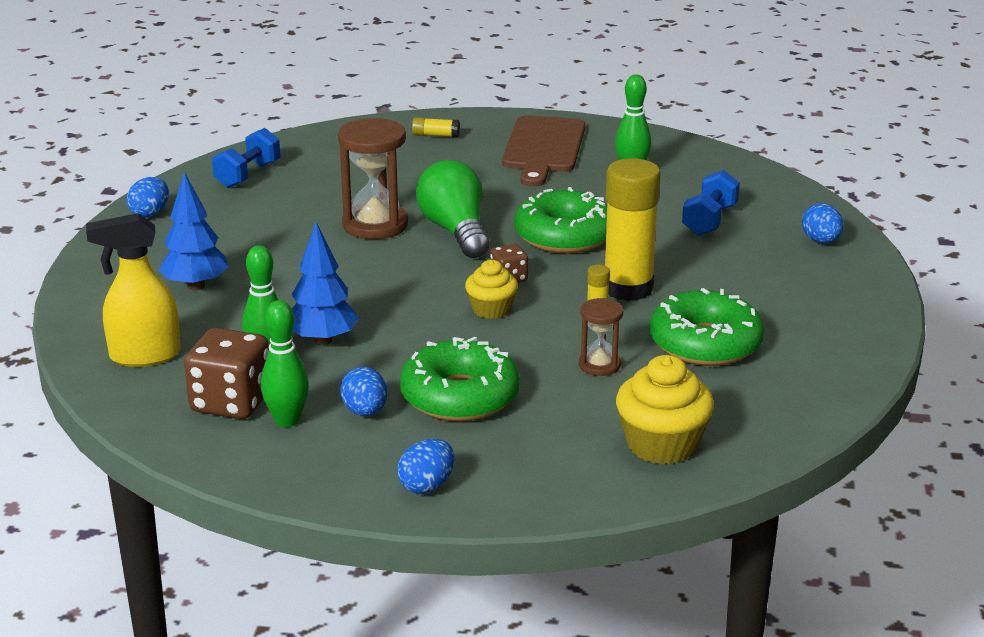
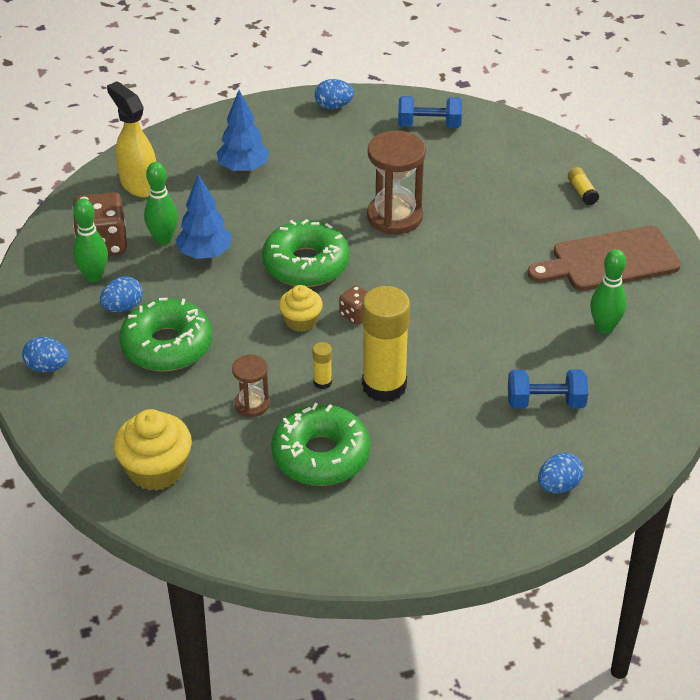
camera: 65 degrees right, 15 degrees up
(456, 231) = (415, 261): green light bulb -> none
(564, 236) = (450, 323): green donut -> green donut (306, 264)

